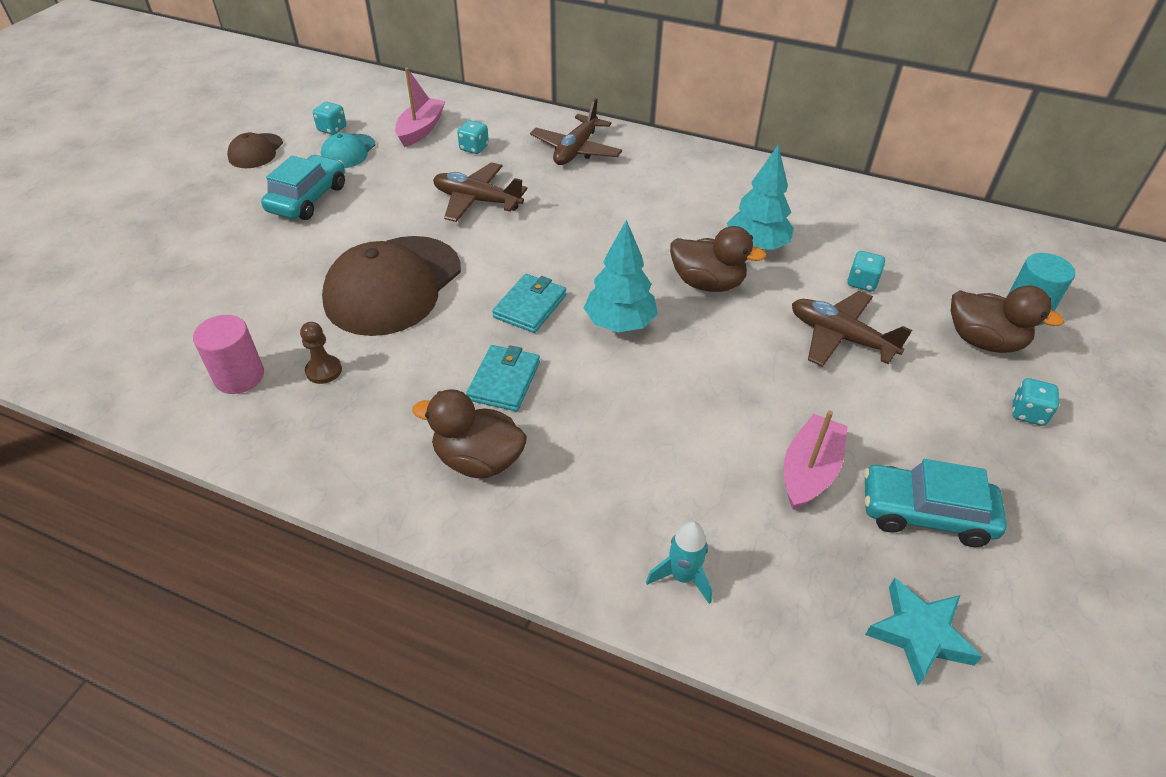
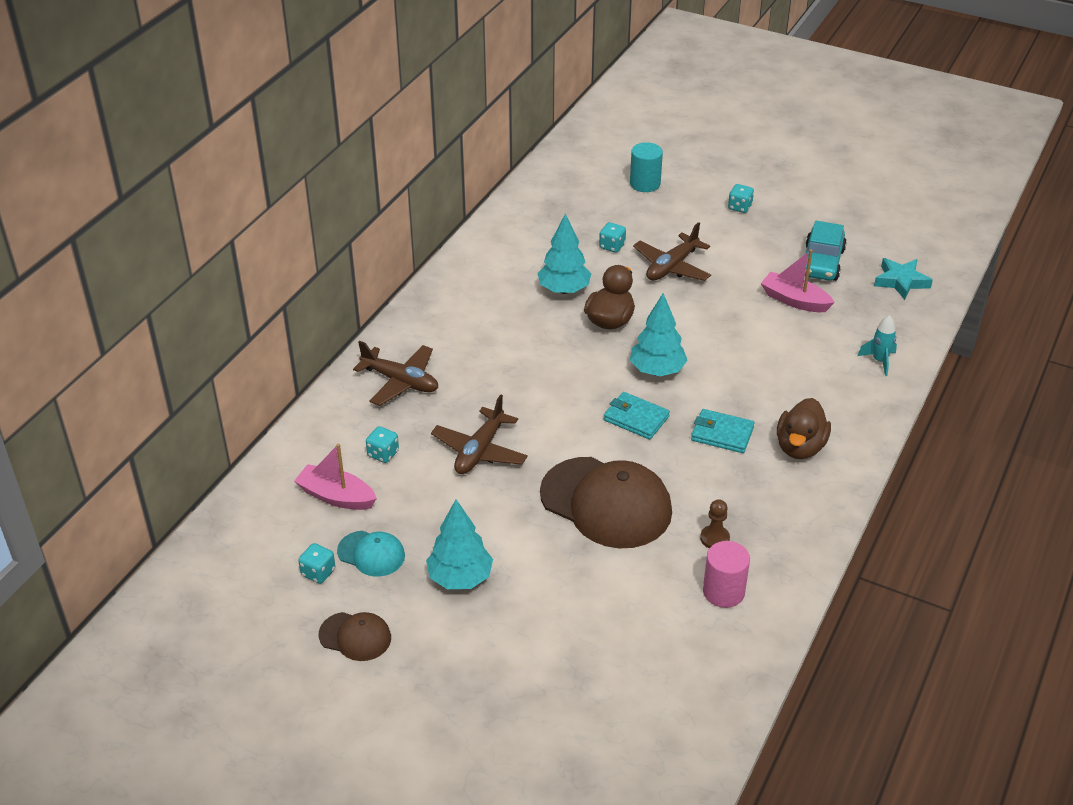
camera: 85 degrees left, 5 degrees down
(308, 198) = (460, 578): turquoise car -> turquoise tree
(983, 341) = (675, 208): brown duck -> none

